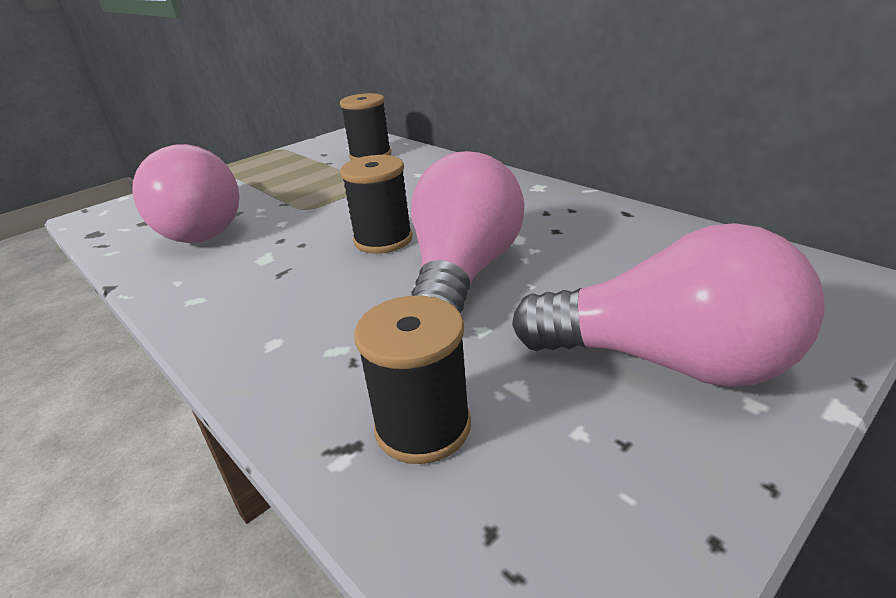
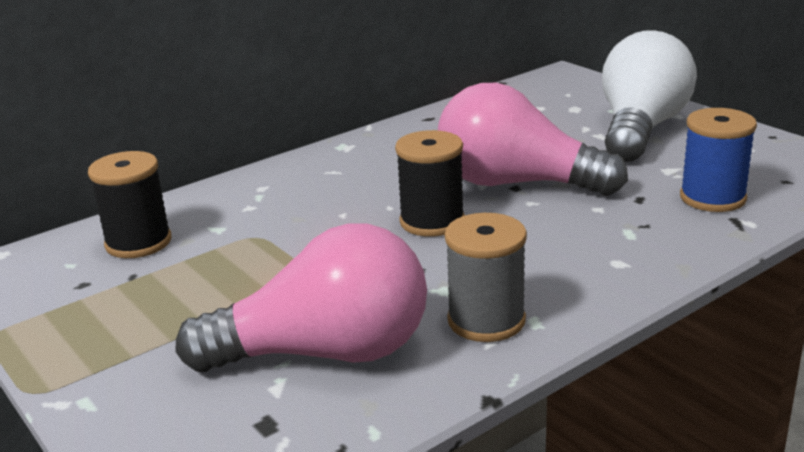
camera: 85 degrees left, 5 degrees down
(209, 278) = (486, 320): none -> grey spool
(423, 427) = (712, 198): black spool -> blue spool
(668, 361) = (641, 129): pink light bulb -> white light bulb

